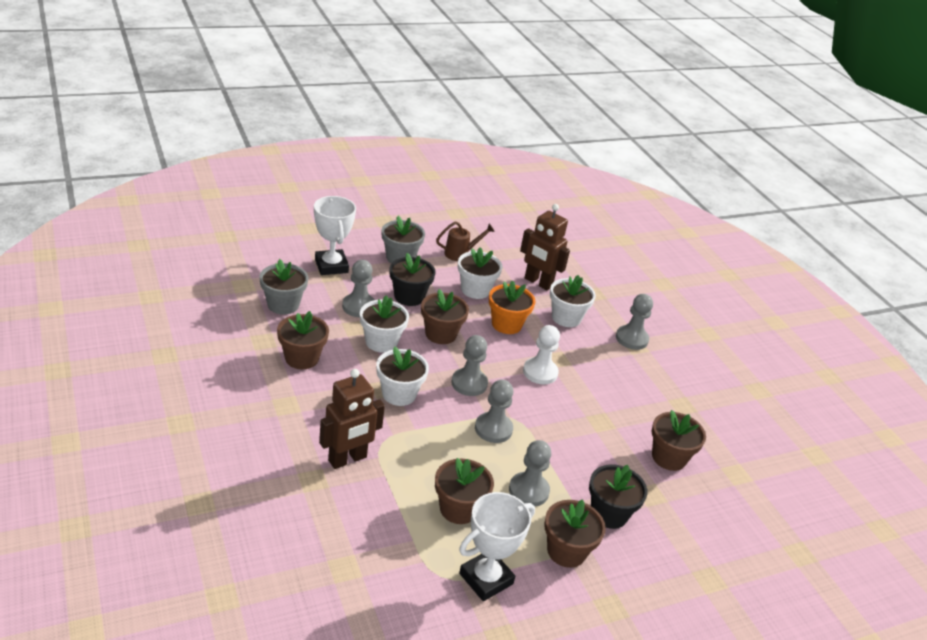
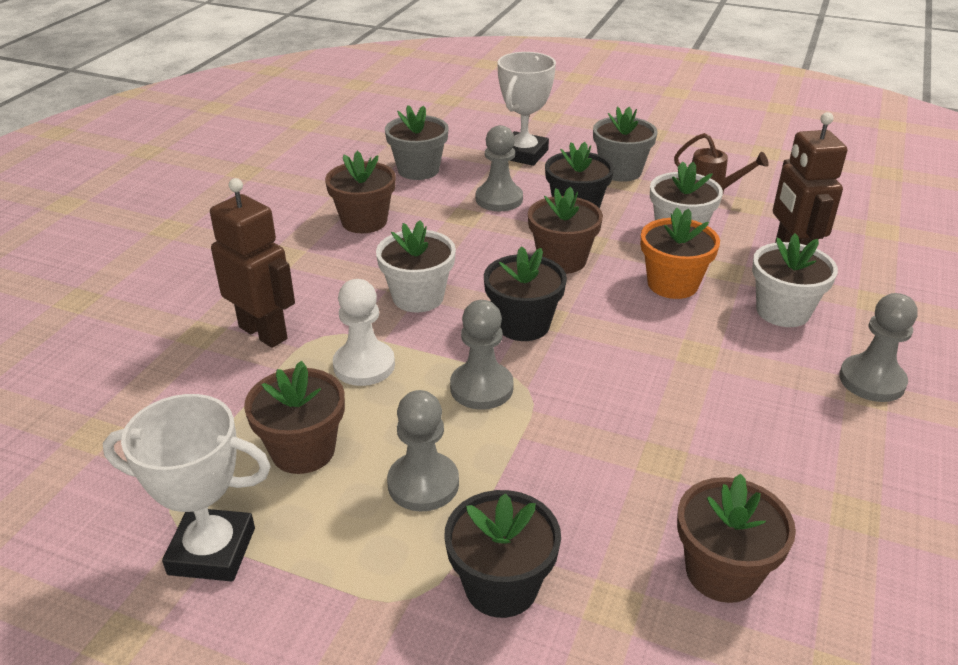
camera: 50 degrees right, 0 degrees up
(348, 459) = (263, 332): brown robot -> brown robot turned 150 degrees counterclockwise
(381, 342) = (475, 240): white flower pot -> none
(469, 383) = (523, 325): grey pawn -> black flower pot
(540, 372) = (646, 356): white pawn -> white pawn (364, 365)
(566, 551) = (364, 592): brown flower pot -> none

